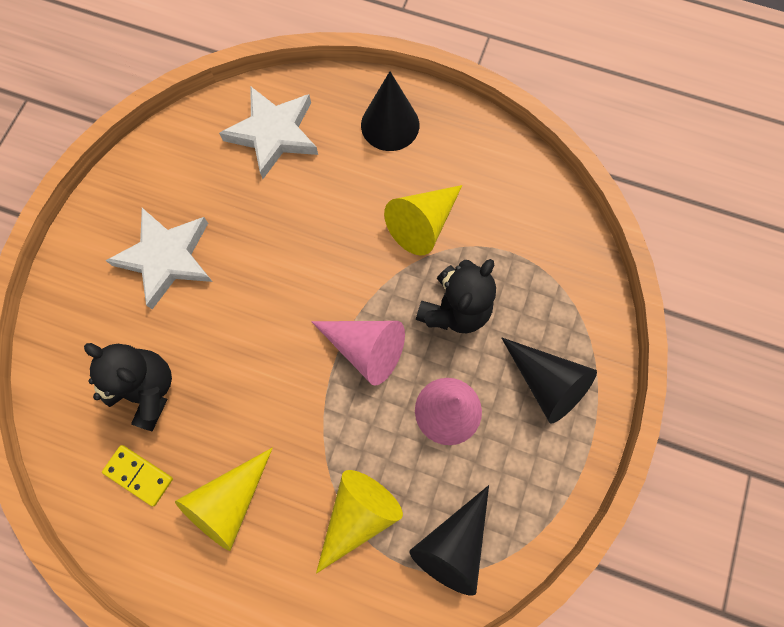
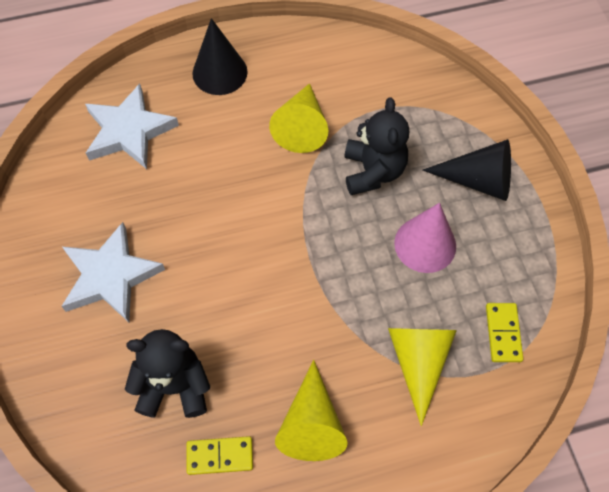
camera: 35 degrees left, 10 degrees down
(365, 348) = (329, 241): pink cone -> none
(453, 543) = (503, 333): black cone -> yellow domino

